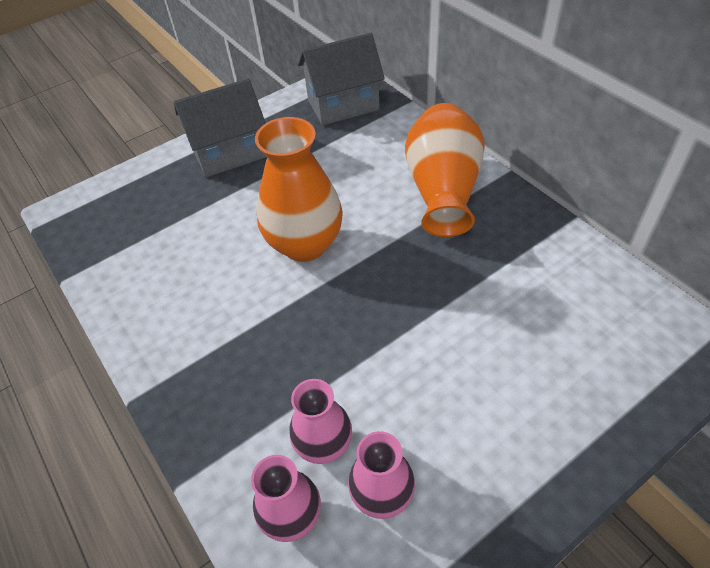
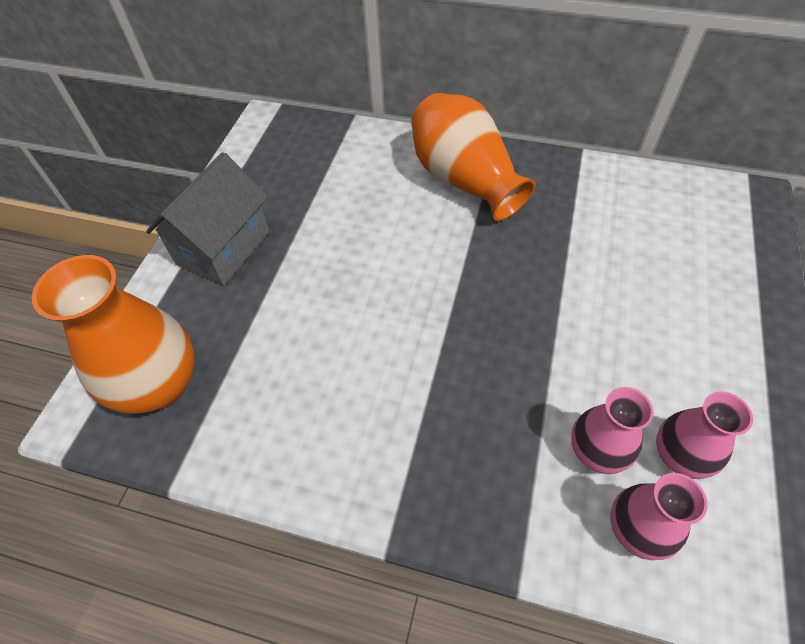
camera: 40 degrees left, 5 degrees up
(305, 244) = (396, 292): orange vase -> orange vase (159, 385)
(343, 105) = (294, 147): grey house -> none

